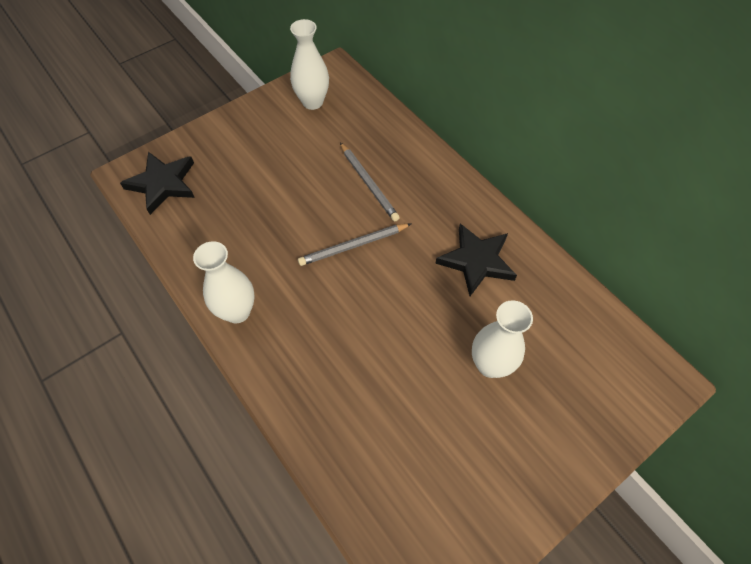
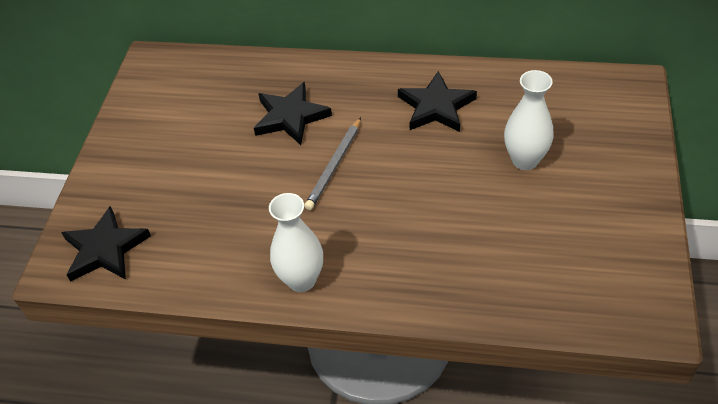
camera: 40 degrees left, 10 degrees down
(312, 102) = (164, 95): white vase -> none
(369, 183) = (290, 117): grey pencil -> black star

